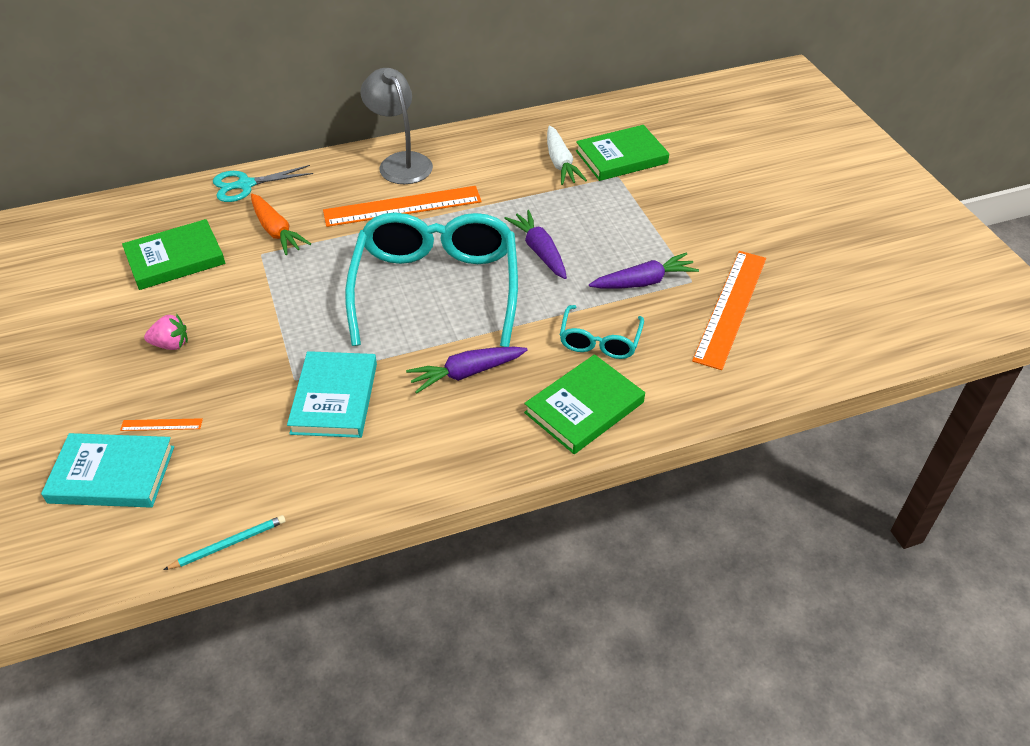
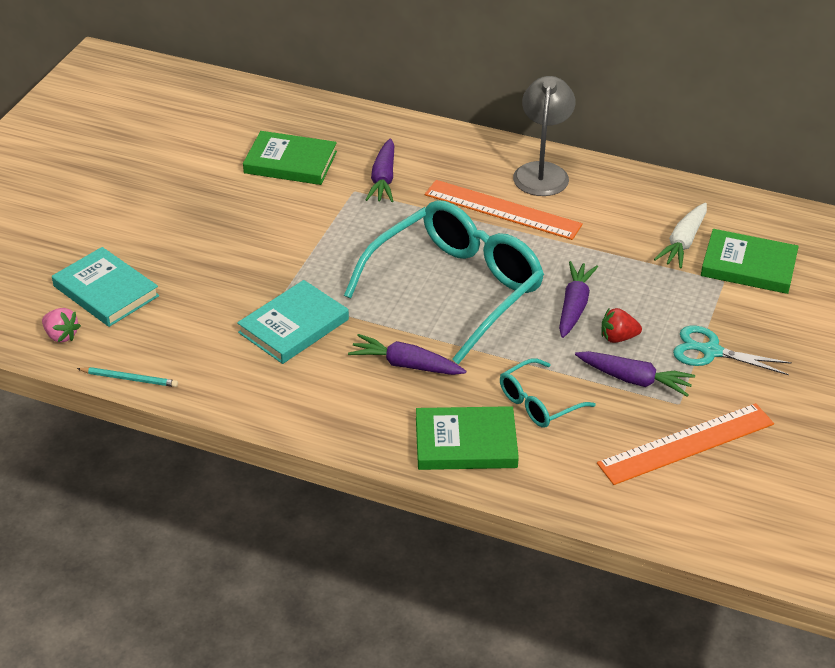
camera: 40 degrees right, 5 degrees down
(161, 424) = (166, 276): orange ruler -> none
(171, 344) = (225, 224): pink strawberry -> pink strawberry (61, 335)
(245, 185) = (398, 130): turquoise scissors -> turquoise scissors (710, 351)
(276, 231) = (383, 179): orange carrot -> purple carrot
(597, 257) = (618, 338): none -> red strawberry

